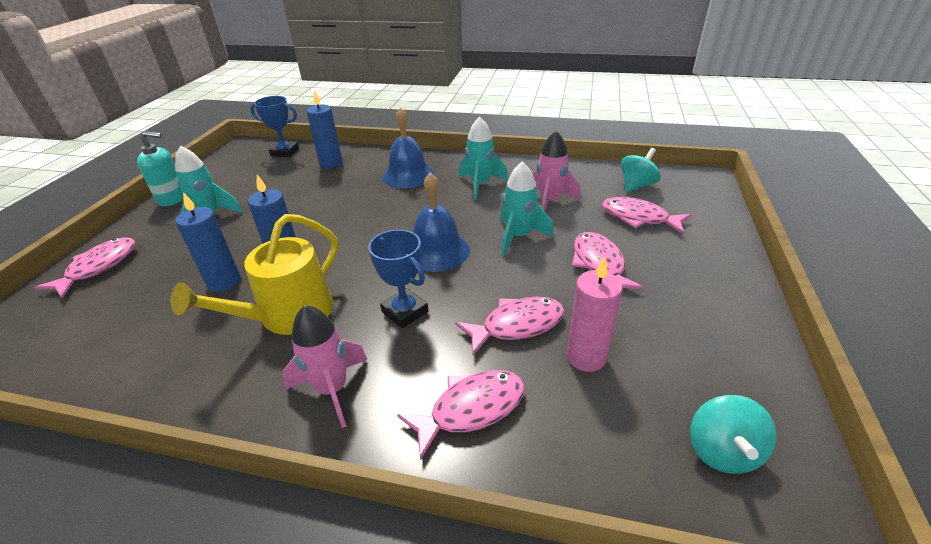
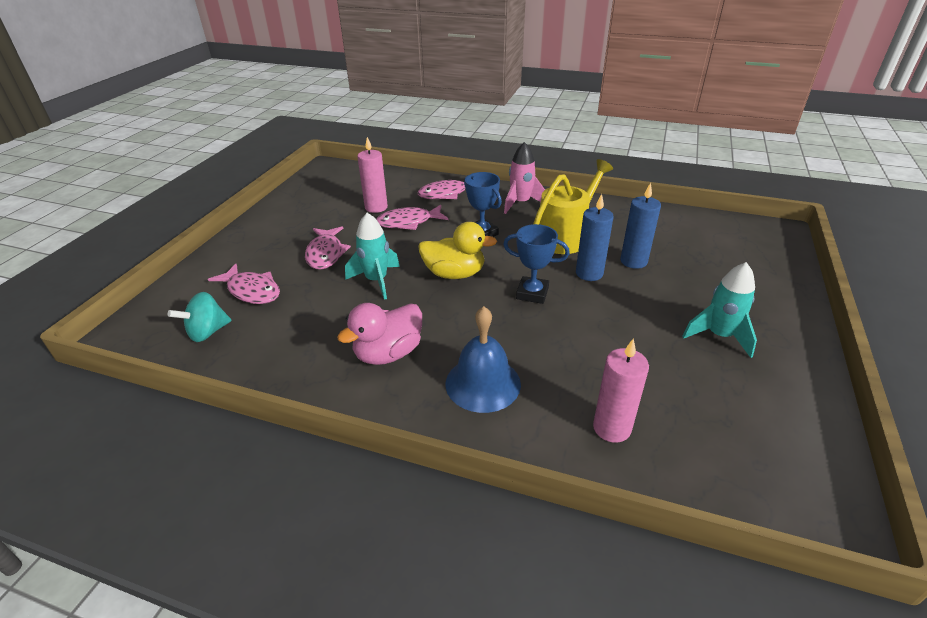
camera: 175 degrees left, 0 degrees up
(99, 267) = (768, 282): pink fish -> none
(173, 199) = (802, 370): turquoise soap dispenser -> none
(285, 152) = (719, 478): blue trophy -> blue trophy (532, 293)
(331, 163) = (612, 428): blue candle -> pink candle
(437, 251) = (454, 274): blue bell -> yellow duck
(480, 185) = (388, 353): turquoise rocket -> pink duck
(550, 202) = (322, 318): pink rocket -> none
(721, 451) = (341, 179): turquoise spinning top -> none

